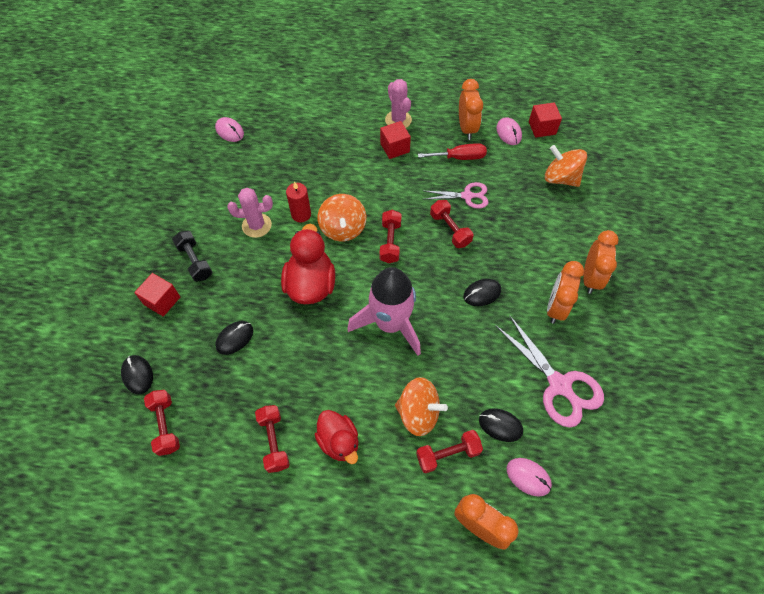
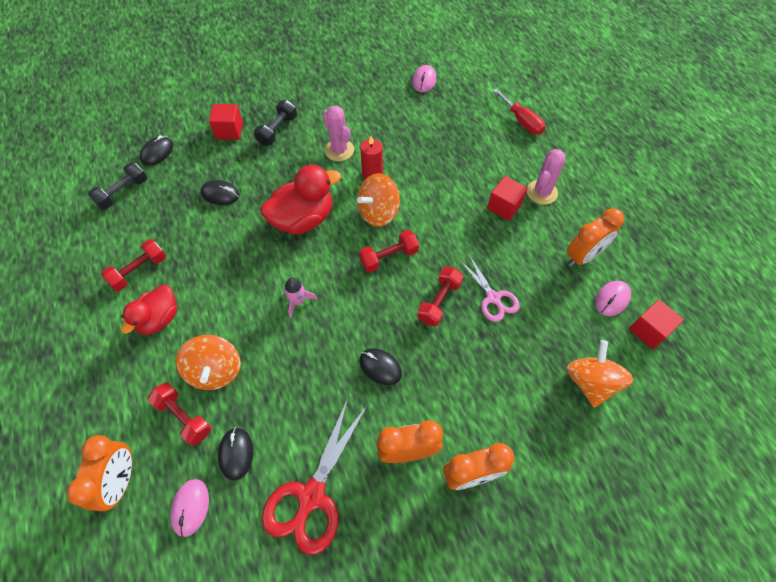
camera: 60 degrees right, 0 degrees up
(165, 425) = (123, 192): red dumbbell -> black dumbbell
(390, 324) = (298, 301): pink rocket -> pink rocket, size x0.41
(460, 157) = (538, 268): red screwdriver -> red screwdriver (522, 121)
(559, 385) = (311, 496): pink scissors -> red scissors

